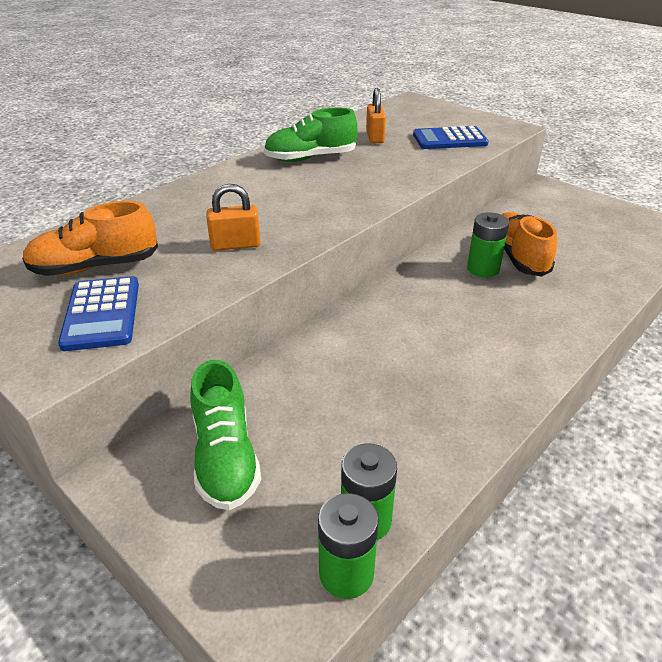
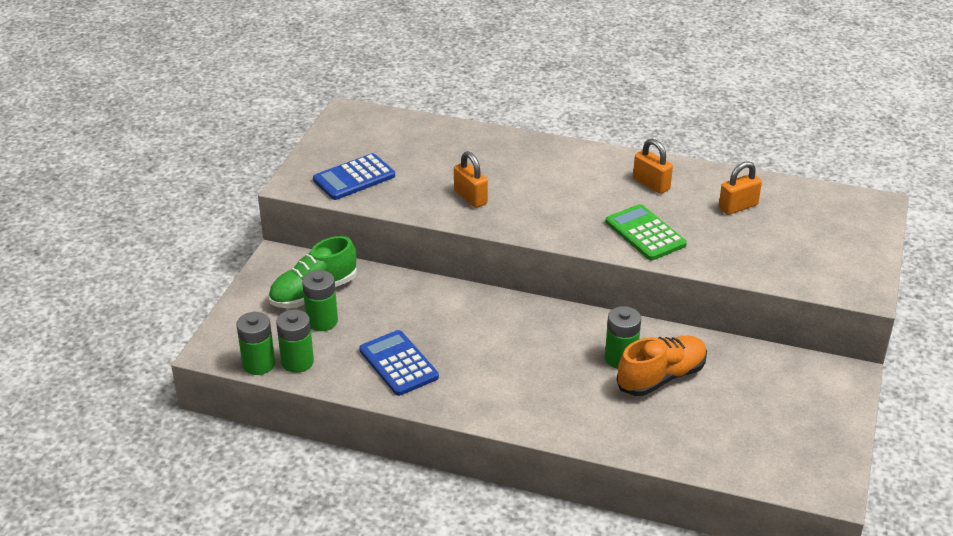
camera: 65 degrees right, 0 degrees up
(95, 267) = (400, 153): orange shoe -> none
(293, 466) = (322, 321): none -> green battery
(310, 158) = (651, 184): green shoe -> orange padlock
(380, 178) = (645, 233): none -> green calculator
(449, 139) = (781, 254): blue calculator -> blue calculator (398, 363)

